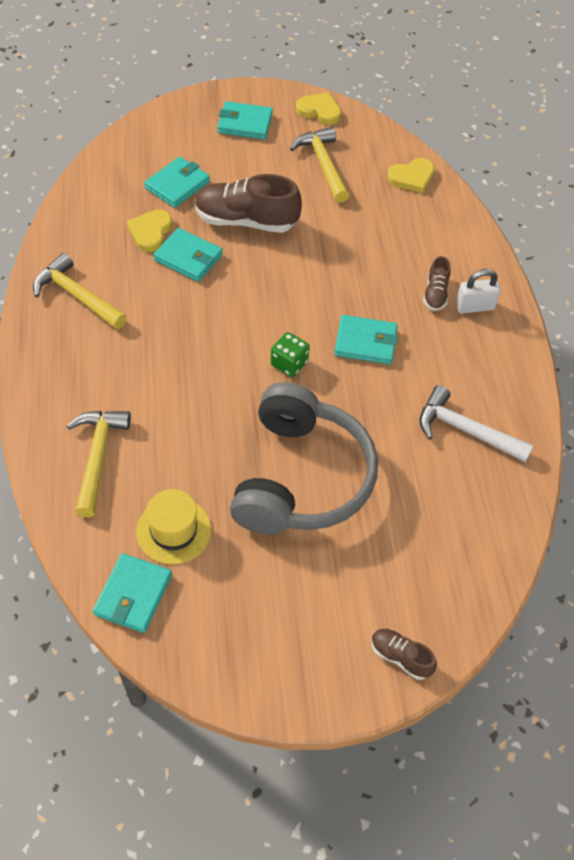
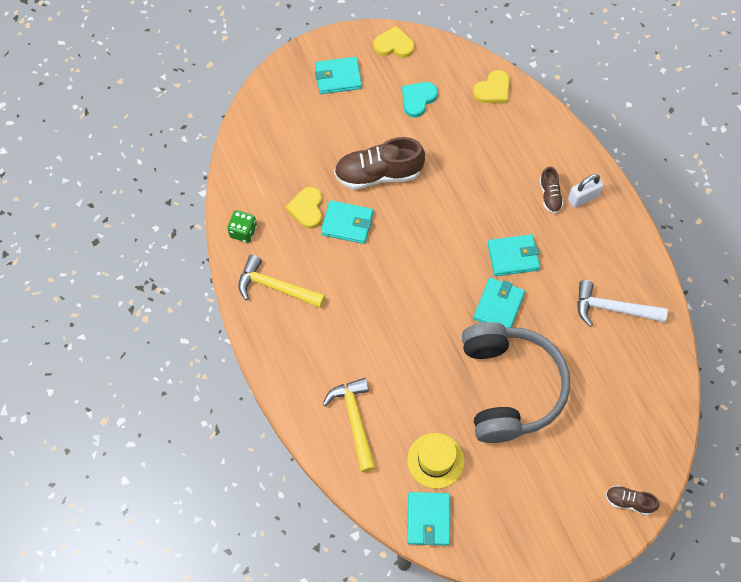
camera: 15 degrees left, 10 degrees up
(177, 185) = (309, 156): turquoise wallet -> turquoise wallet (498, 306)
(289, 363) = (463, 294): green dice -> green dice (243, 231)
(323, 165) = (418, 99): yellow hammer -> turquoise heart

